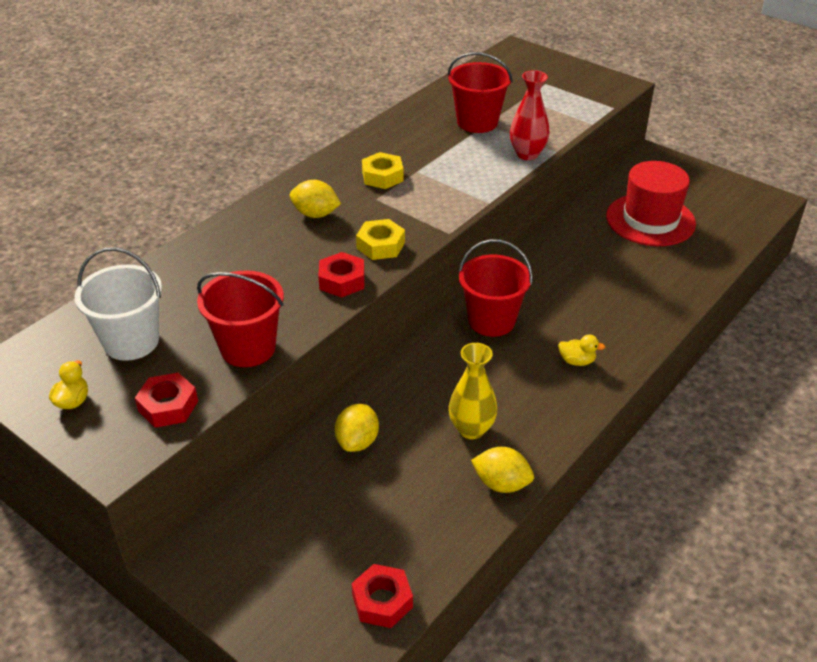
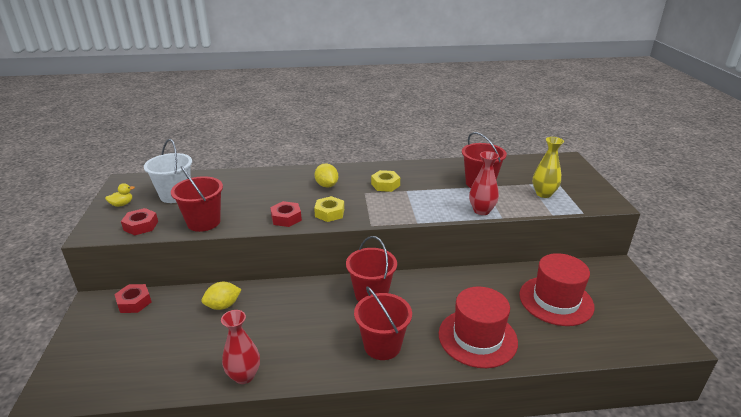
camera: 45 degrees right, 10 degrees down
(382, 601) = (114, 383): red nut -> red nut (134, 302)
(471, 429) = (275, 338): yellow vase -> yellow vase (543, 194)
(501, 484) = (244, 376): yellow lemon -> red vase
(577, 361) = (382, 345): yellow duck -> red bucket
(639, 297) = (477, 338): none -> red hat

